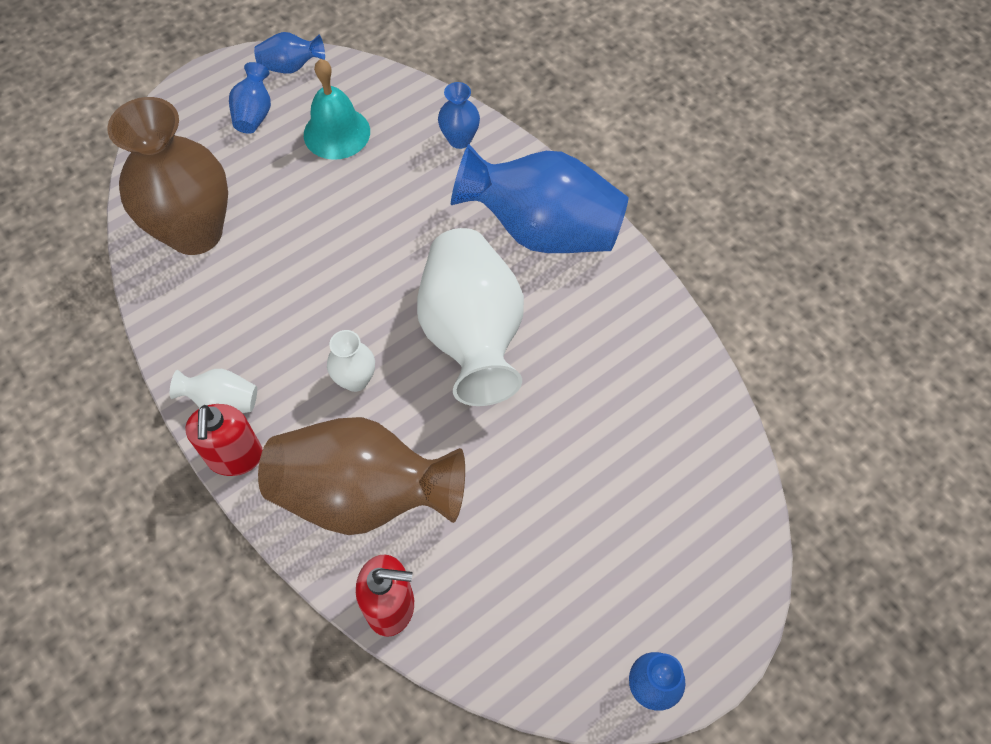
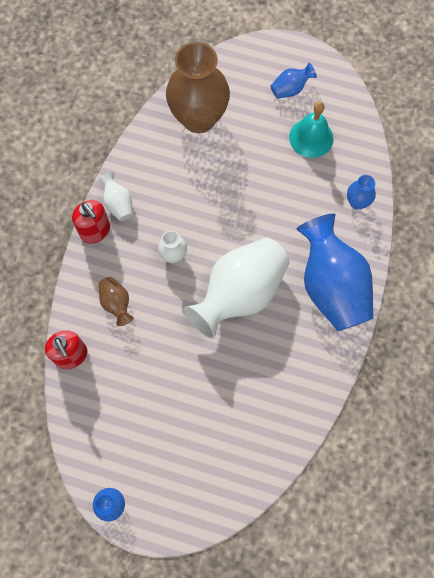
camera: 55 degrees right, 10 degrees up
(235, 457) = (95, 231): red soap dispenser -> red soap dispenser turned 90 degrees counterclockwise
(291, 67) = (335, 83): blue vase -> none
(363, 495) = (116, 303): brown vase -> brown vase, size x0.44

